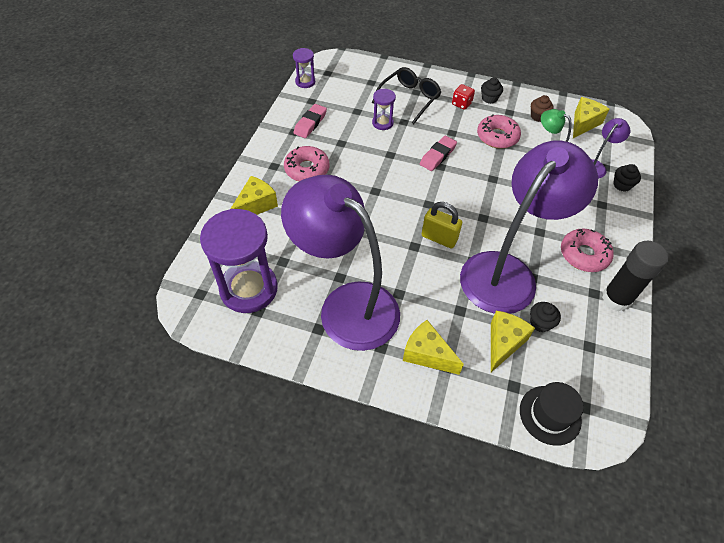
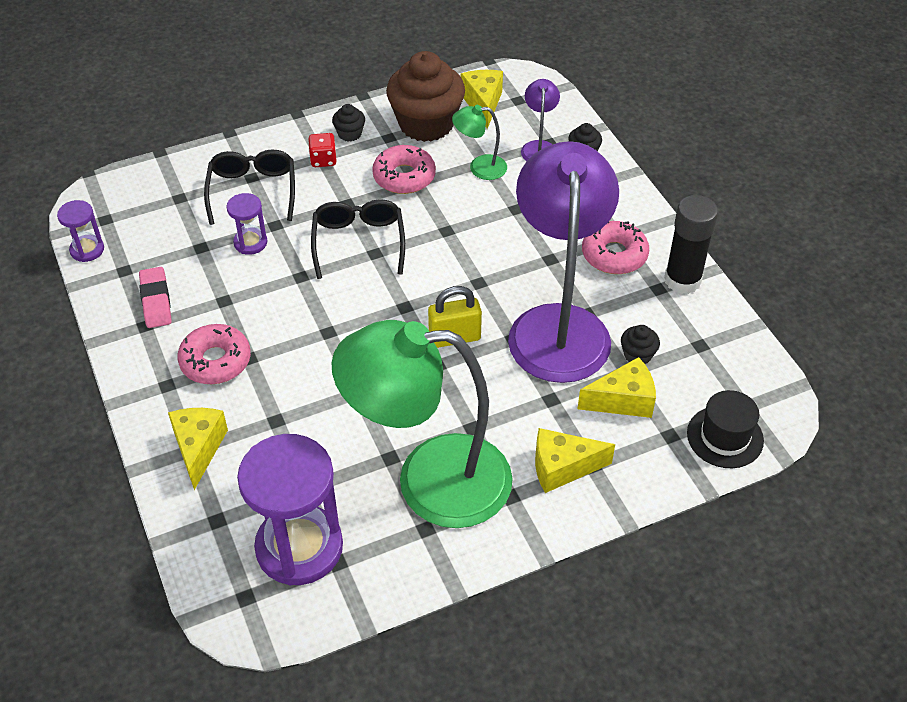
camera: 40 degrees left, 5 degrees down
(347, 305) = (430, 481): purple lamp -> green lamp
(437, 156) = (358, 242): pink eraser -> black glasses
(504, 343) = (623, 400): yellow cheese -> yellow cheese turned 90 degrees clockwise
(538, 116) = (426, 124): brown cupcake -> brown cupcake, size x2.35

